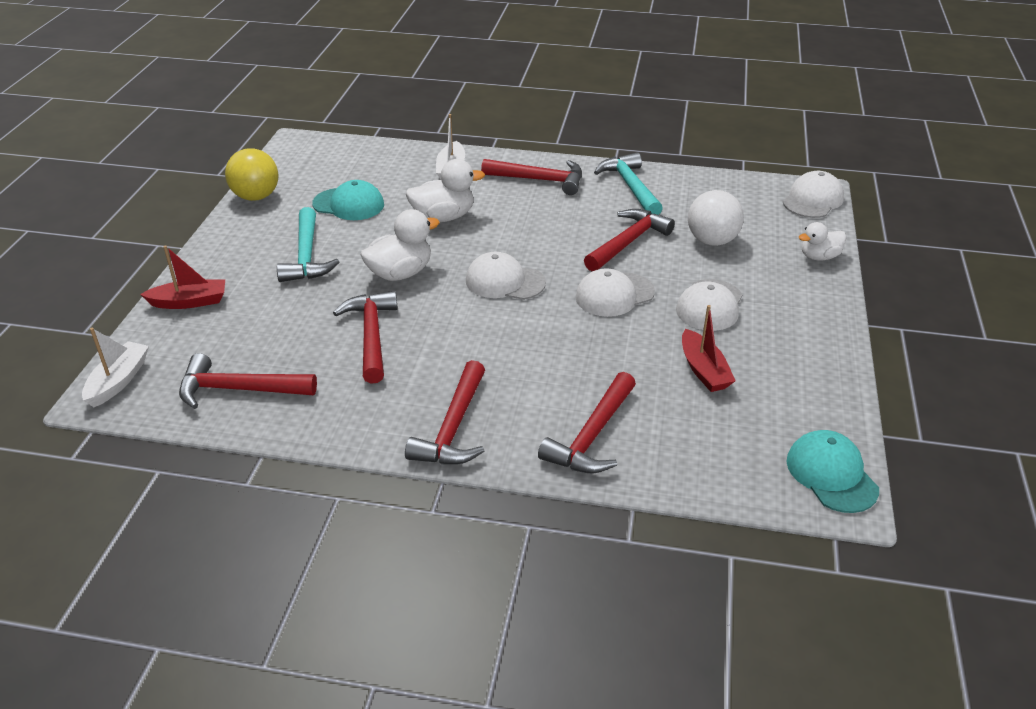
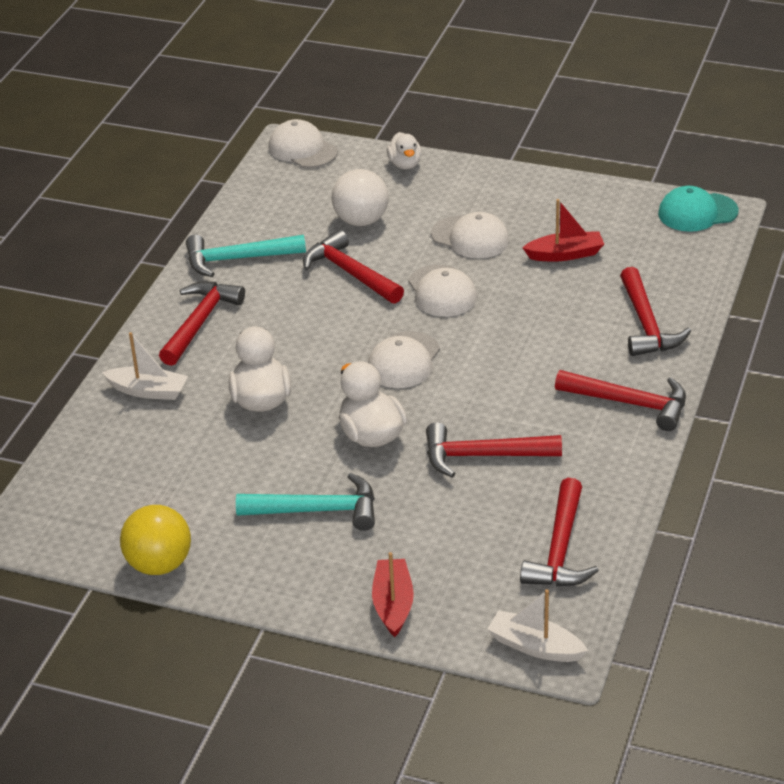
camera: 80 degrees left, 0 degrees up
(349, 204) = (207, 478): turquoise cap -> none
(592, 436) = (646, 324): red hammer -> red hammer turned 45 degrees clockwise

